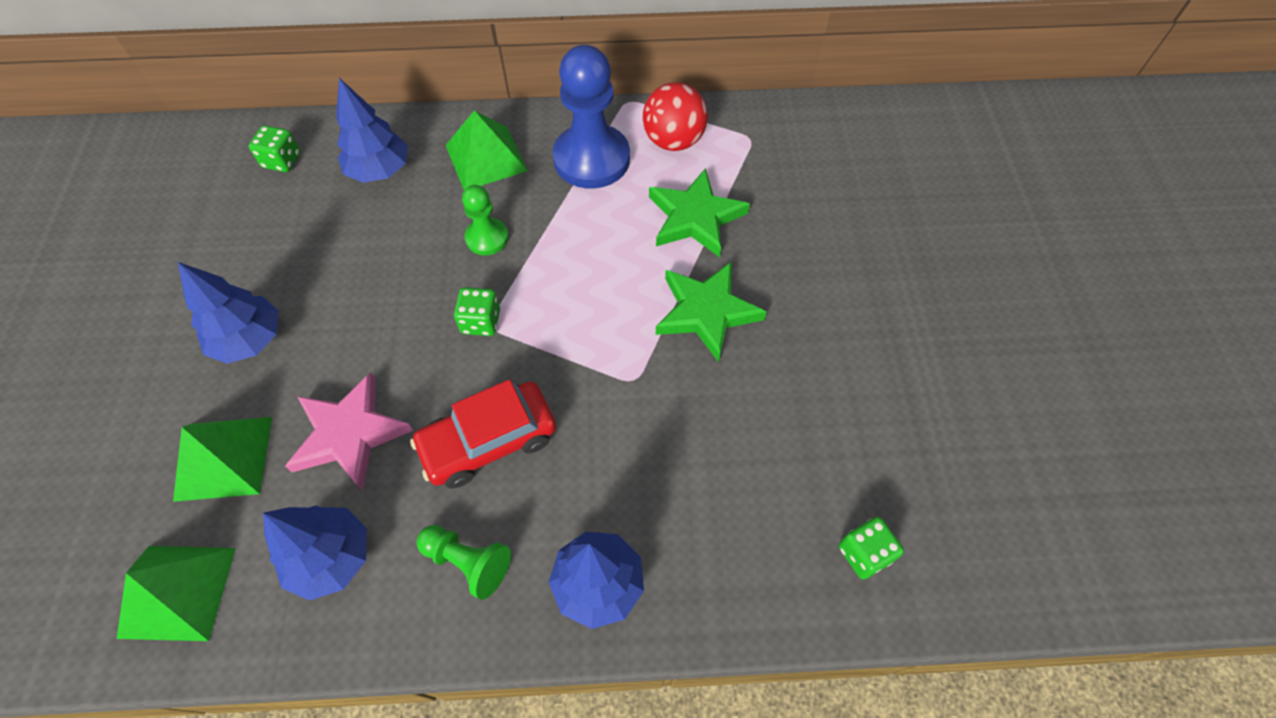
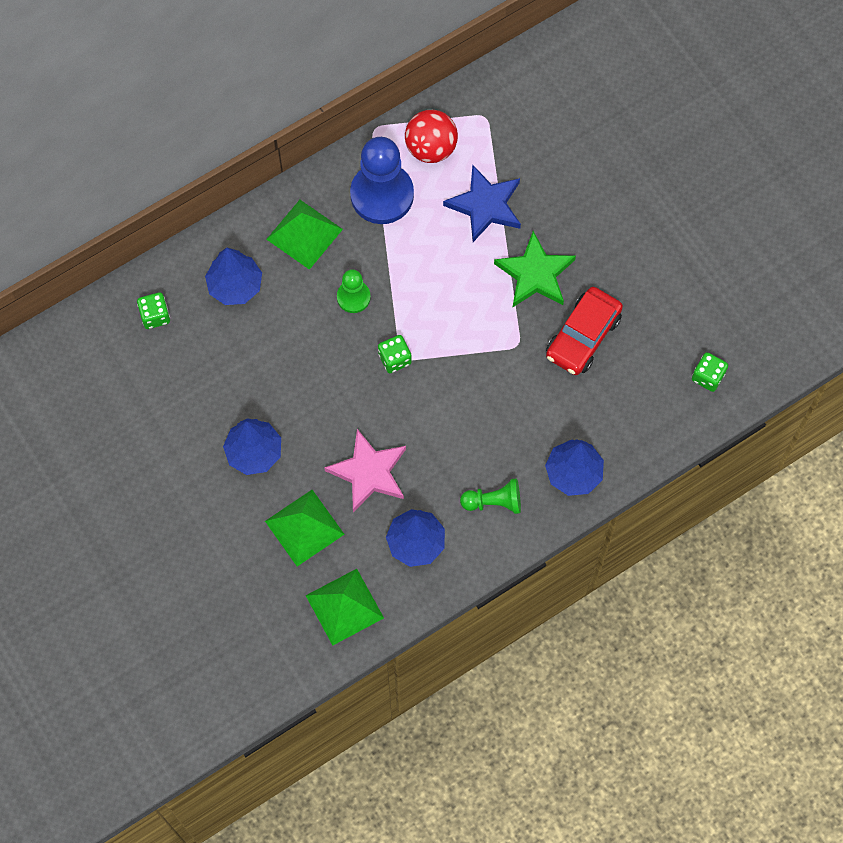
camera: 30 degrees left, 10 degrees up
(489, 441) = (456, 430): red car -> red car (583, 336)
(695, 217) = (485, 205): green star -> blue star

